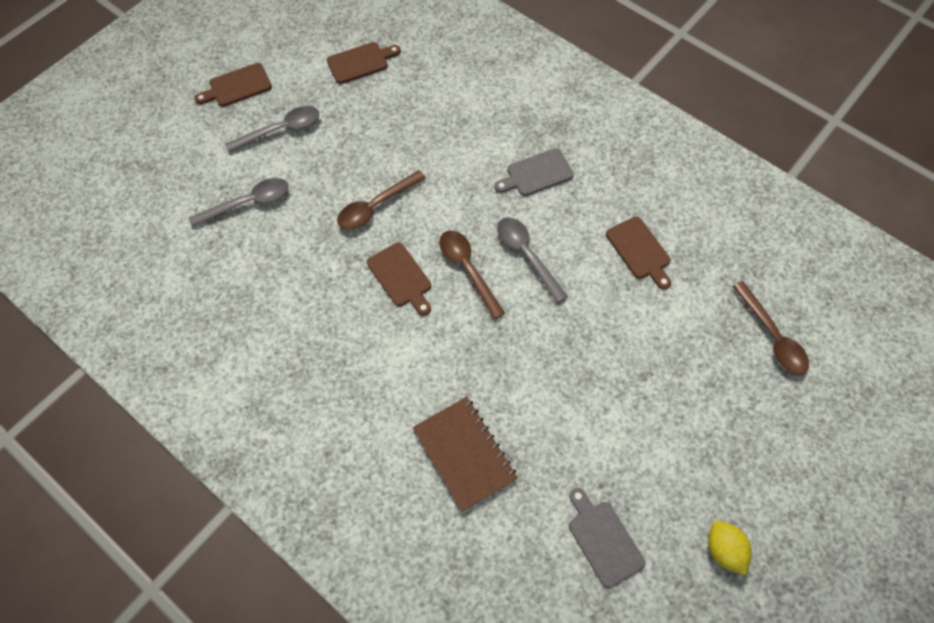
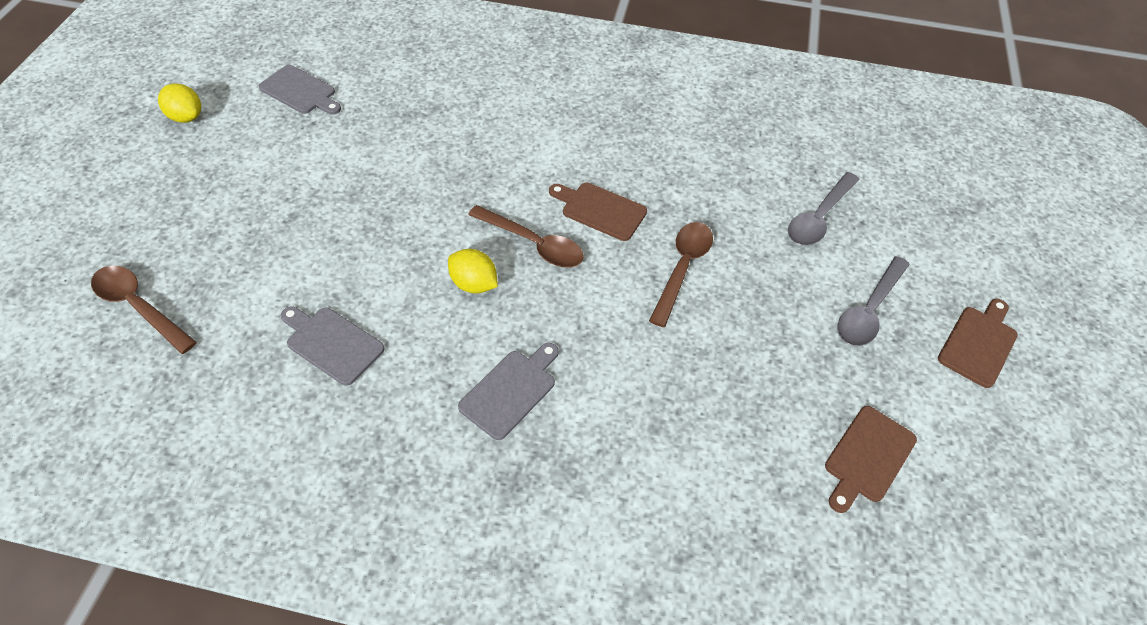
camera: 150 degrees right, 10 degrees down
(464, 454) = (449, 103): brown notebook -> none
(526, 255) = (474, 284): grey spoon -> yellow lemon
(639, 250) = (332, 343): brown cutting board -> grey cutting board

